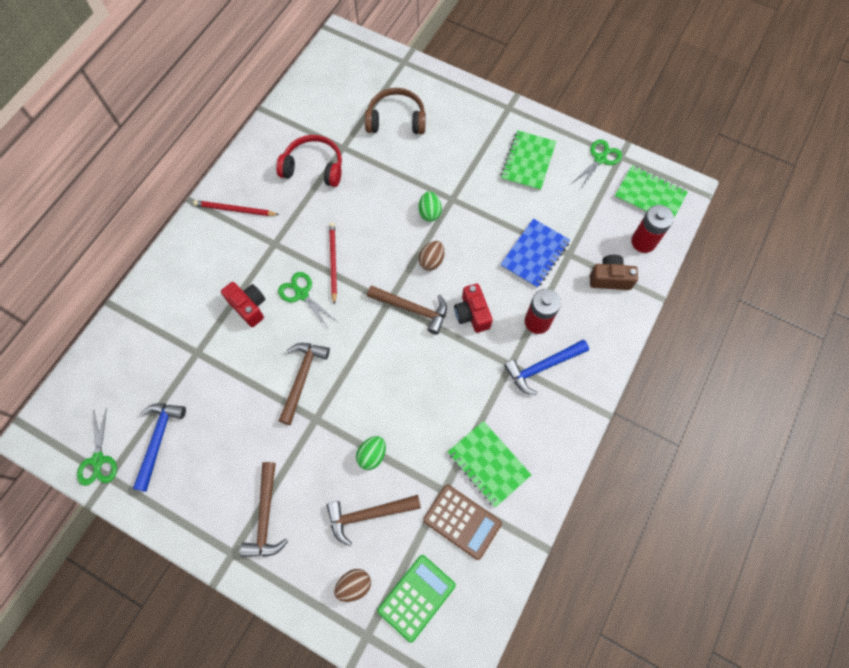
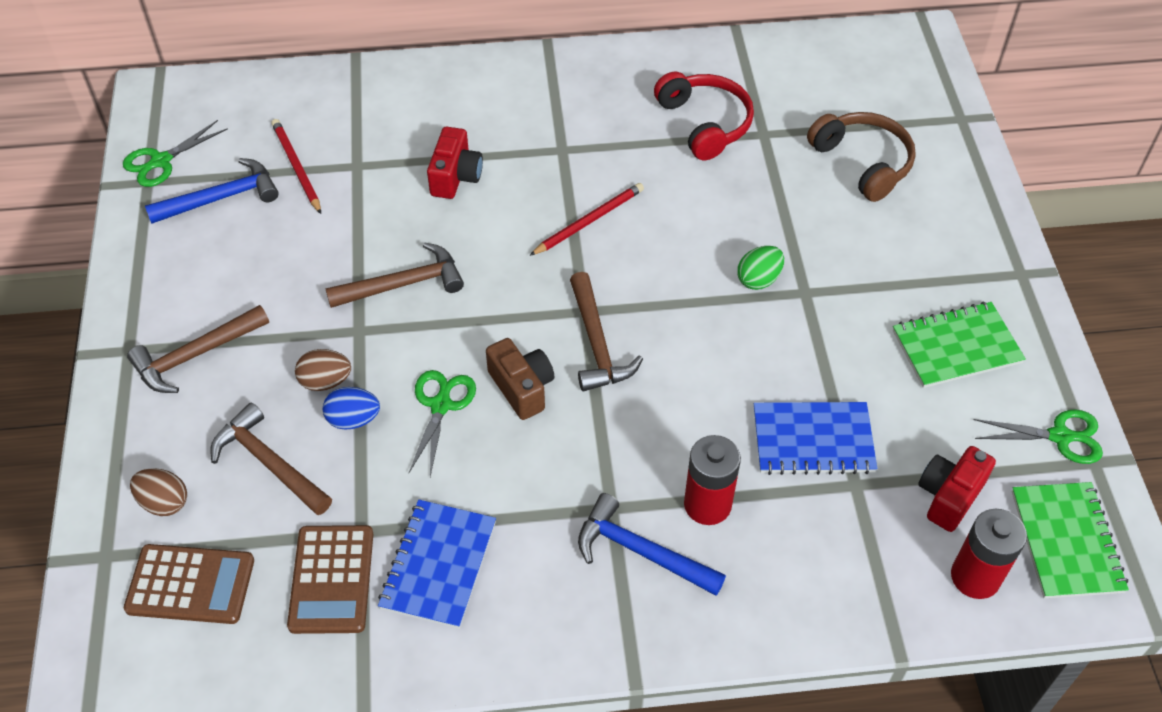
camera: 55 degrees right, 15 degrees down
(235, 210) = (573, 87): red pencil -> red pencil (296, 167)
(302, 294) = (517, 216): green scissors -> green scissors (441, 405)
(372, 455) = (353, 419): green egg -> blue egg
(416, 597) = (190, 584): green calculator -> brown calculator
(431, 261) = (687, 323): brown egg -> brown egg (325, 381)
(472, 314) = (649, 416): red camera -> red camera (949, 496)
(488, 464) = (439, 565): green notebook -> blue notebook
(610, 278) = (866, 563): brown camera -> brown camera (522, 388)

